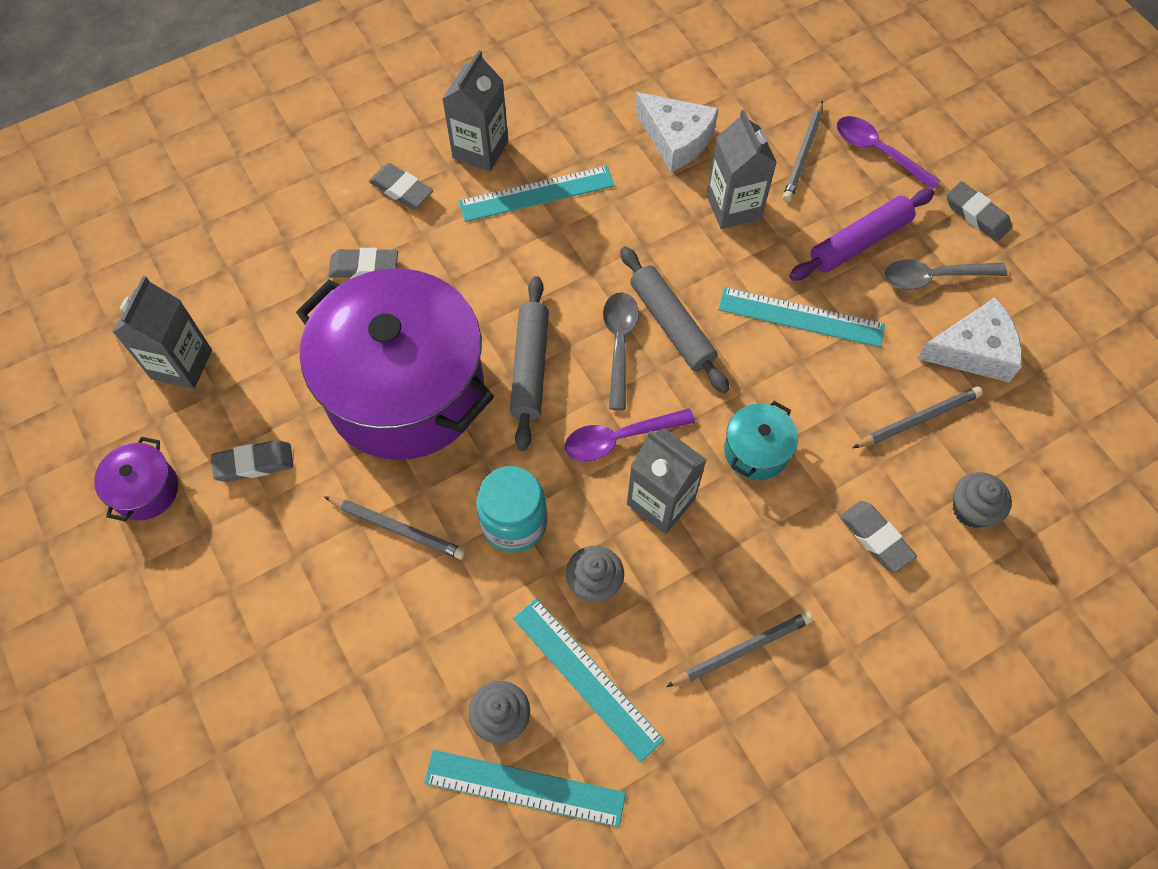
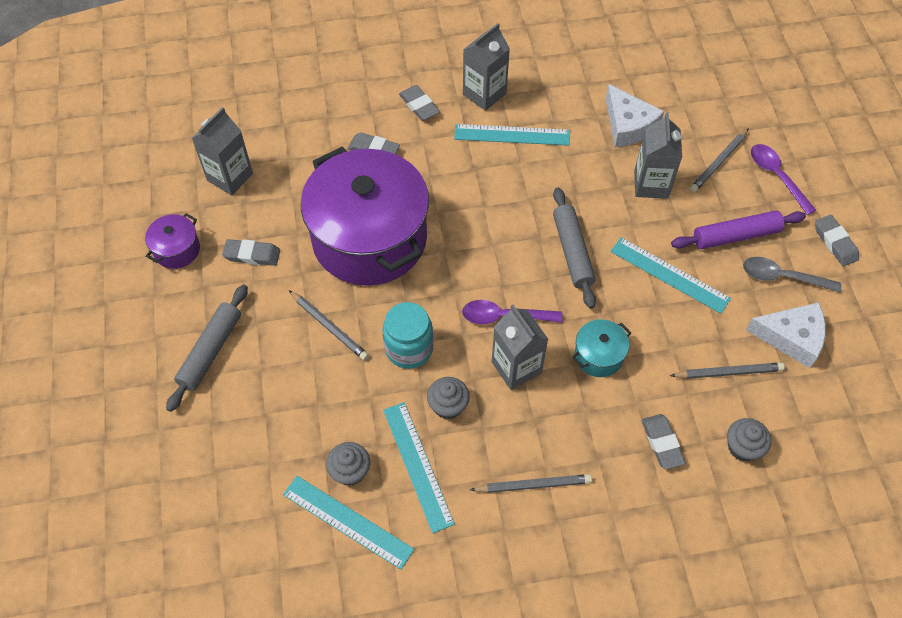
camera: 20 degrees right, 5 degrees down
(530, 367) = (460, 250): grey rolling pin -> grey rolling pin (210, 351)
(619, 345) = (529, 254): grey spoon -> none

